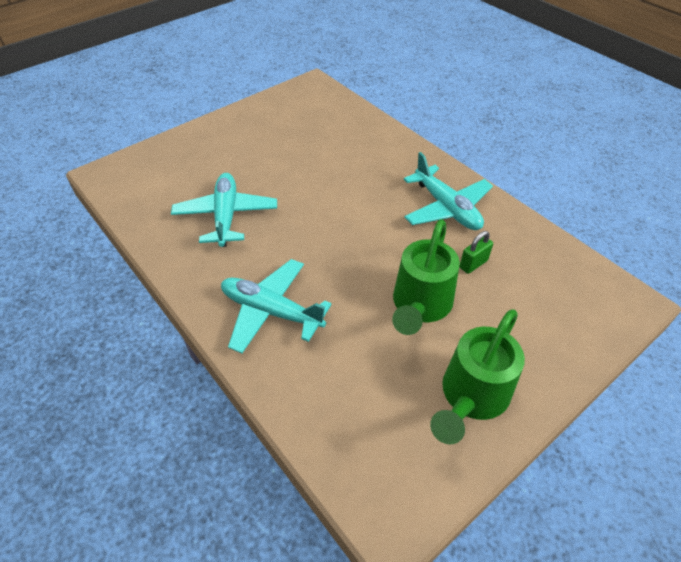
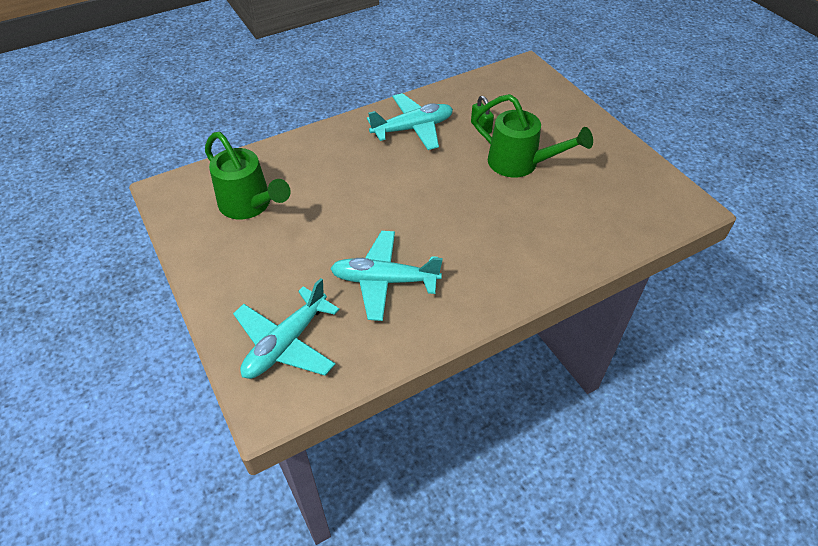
camera: 80 degrees left, 0 degrees up
(271, 311) = (518, 253): turquoise plane -> turquoise plane (286, 343)
(471, 397) = (602, 154): green watering can -> green watering can (249, 205)

